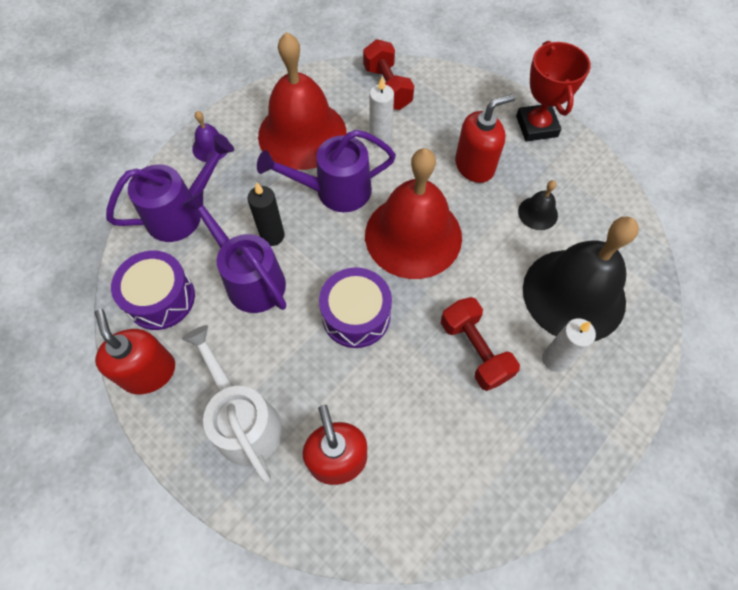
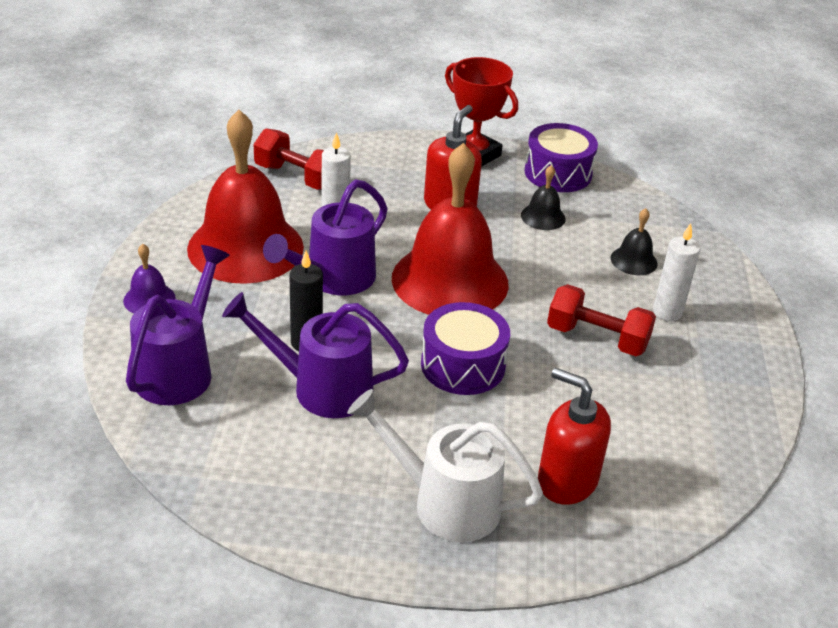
camera: 40 degrees left, 25 degrees down
(149, 372) = (295, 520): red soap dispenser -> none
(160, 298) = (237, 452): purple drum -> purple drum (558, 173)
(574, 294) = (634, 260): black bell -> black bell, size x0.42

